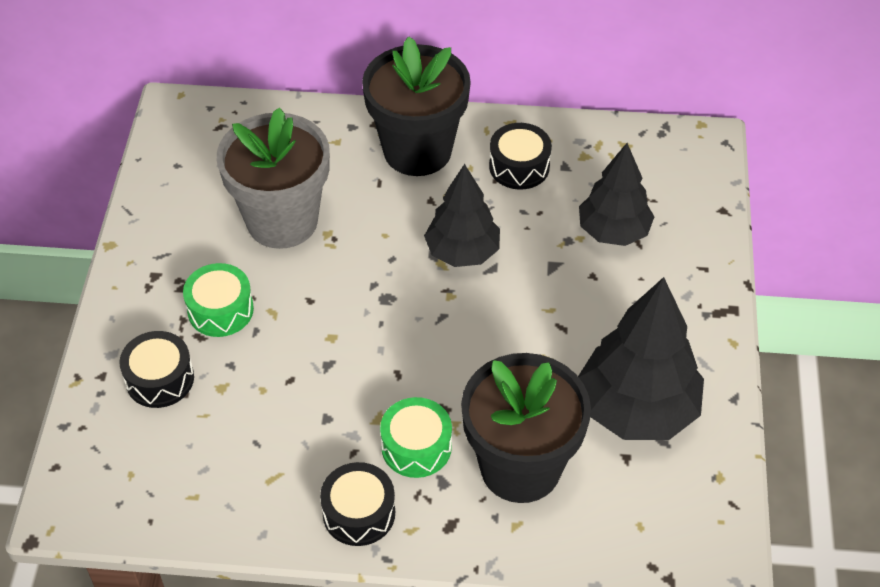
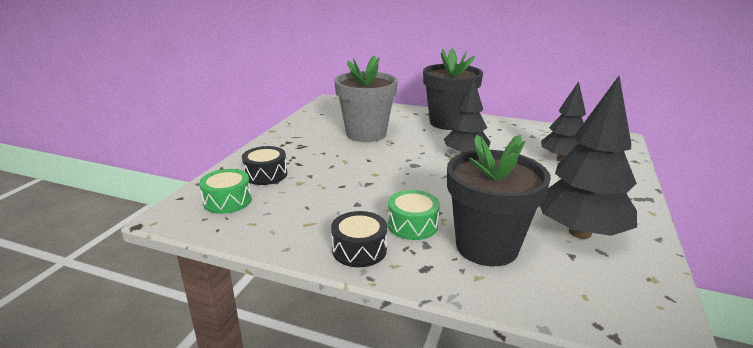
camera: 15 degrees right, 25 degrees down
(220, 310) = (316, 156): green drum -> green drum (227, 201)
(519, 166) = (505, 133): black drum -> none

